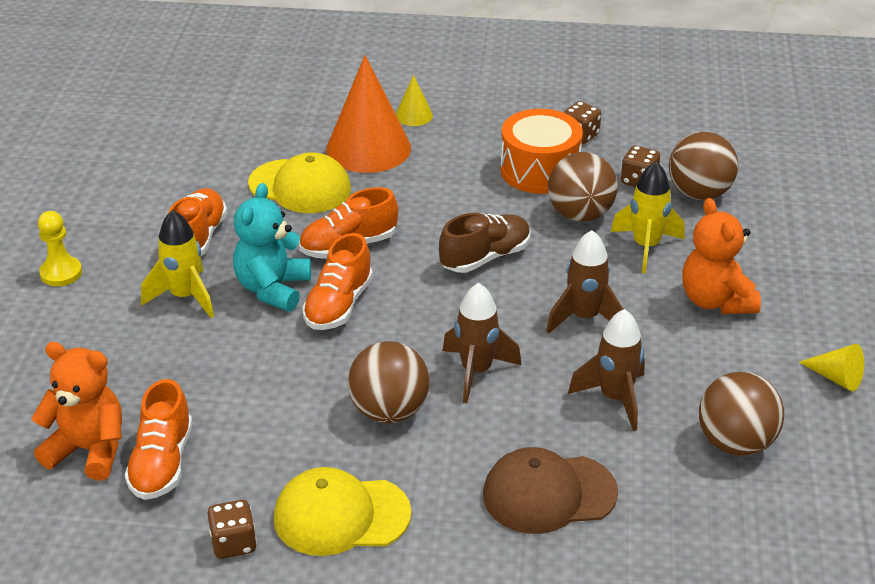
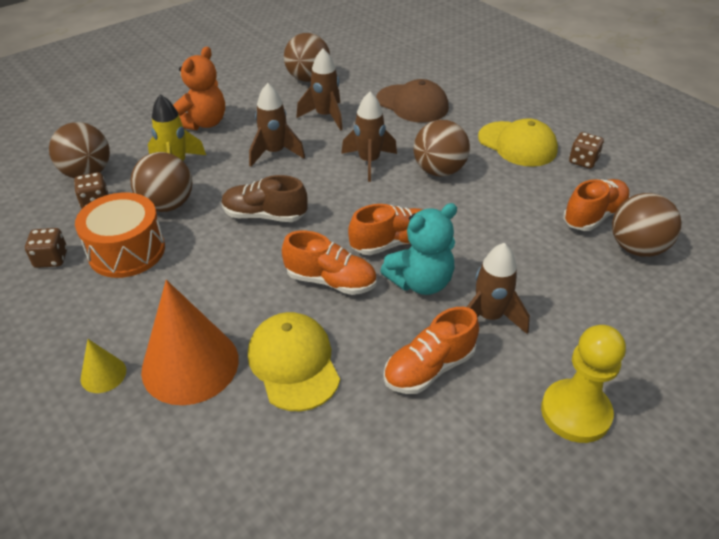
camera: 135 degrees left, 5 degrees up
(61, 273) = (575, 412): yellow pawn -> yellow pawn, size x1.54
(89, 450) = (636, 248): orange teddy bear -> brown ball
(185, 297) = (489, 317): yellow rocket -> brown rocket
(836, 378) = (225, 73): yellow cone -> none

